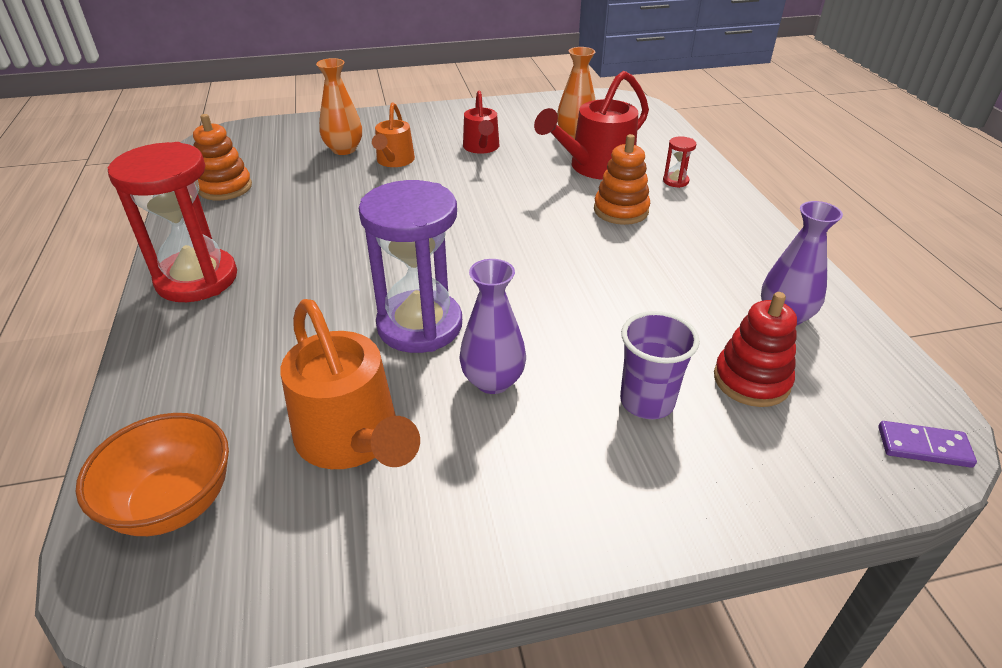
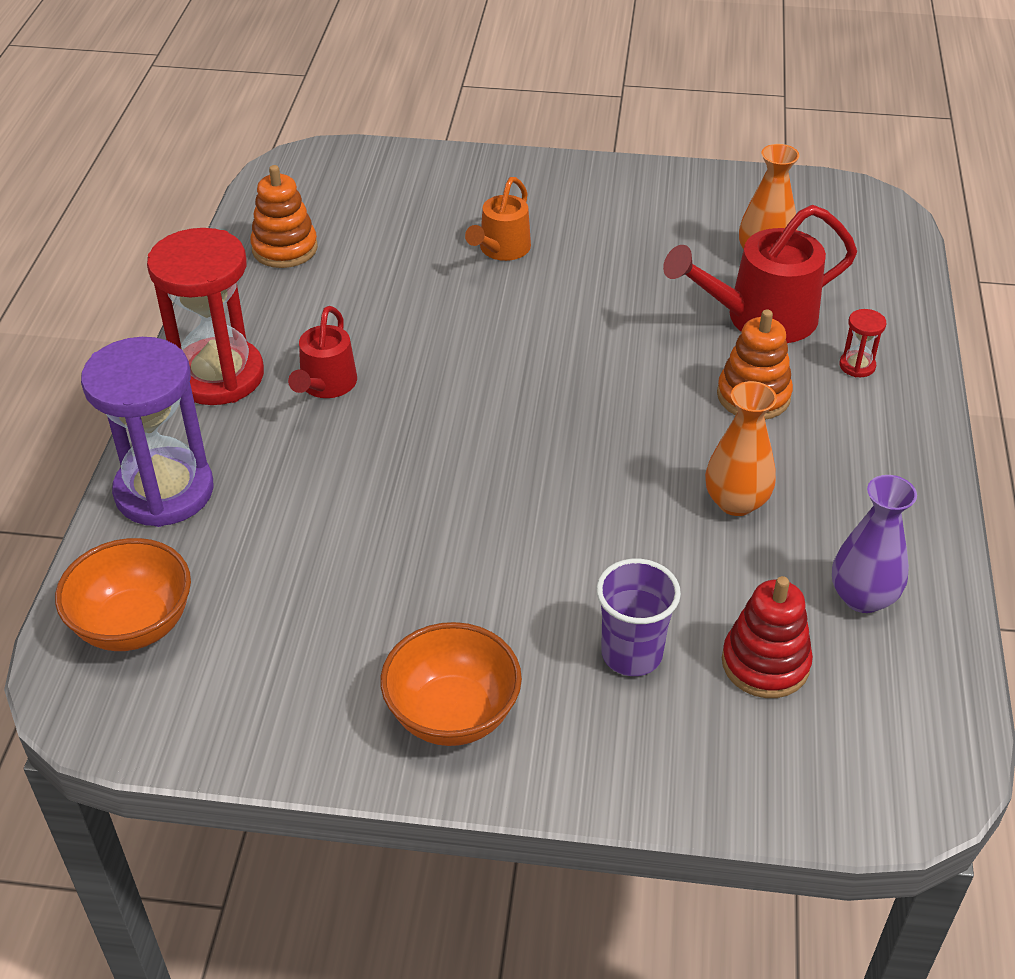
camera: 20 degrees right, 5 degrees up
(344, 149) = (446, 216): orange vase -> orange vase (736, 502)
(353, 440) = (313, 609): orange watering can -> none
(420, 325) = (432, 497): purple hourglass -> purple hourglass (164, 491)
(481, 148) = (624, 251): red watering can -> red watering can (325, 385)
(493, 381) = (480, 585): purple vase -> none
(525, 496) = (452, 714): none -> orange bowl
(923, 446) = (906, 791): purple domino -> none

